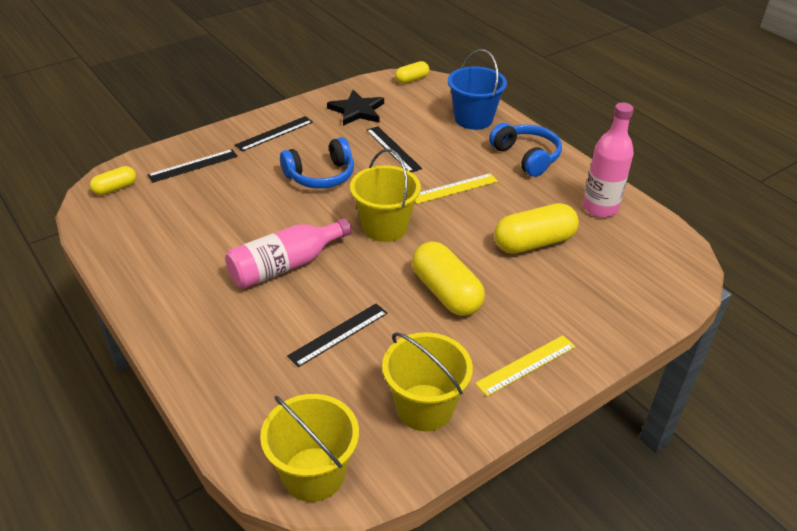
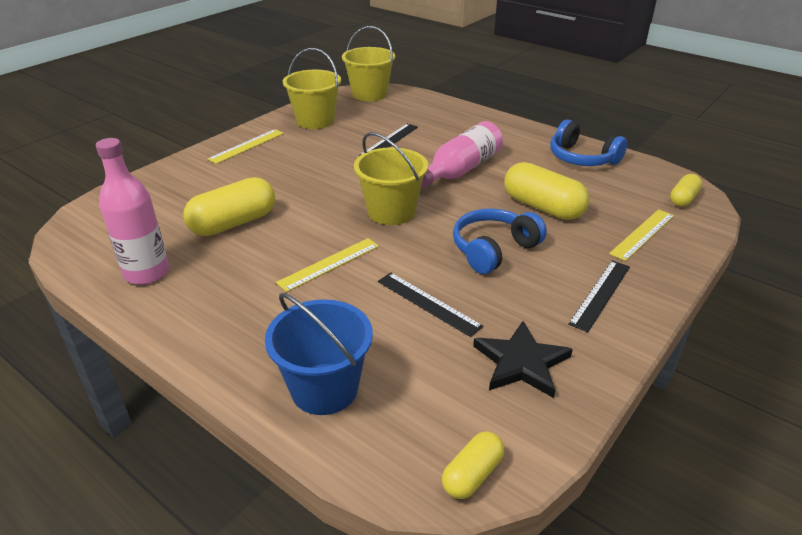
camera: 165 degrees right, 5 degrees down
(193, 165) = (643, 234): black ruler -> yellow ruler
(446, 292) = (315, 174): yellow capsule -> yellow capsule (543, 207)
(526, 157) = (234, 329): blue headphones -> blue headphones (582, 158)

